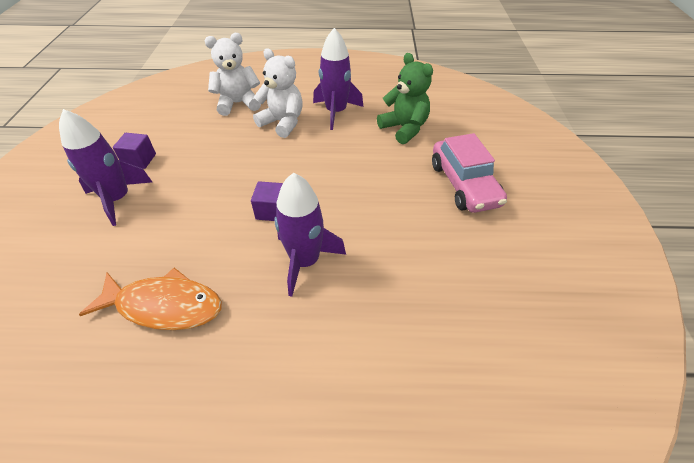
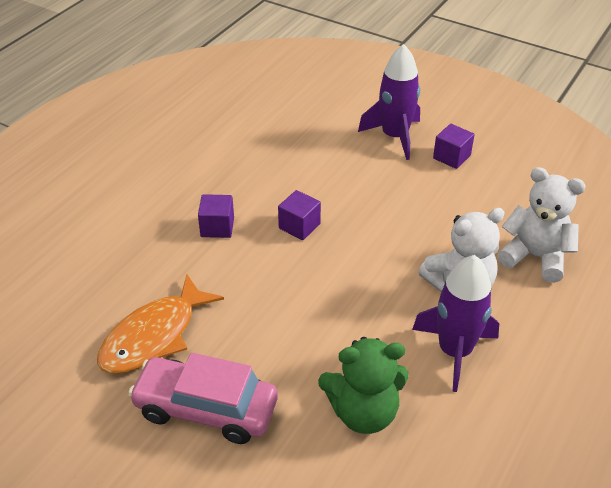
camera: 120 degrees right, 5 degrees down
(164, 306) = (243, 143): orange fish -> orange fish (154, 336)
(238, 103) = (535, 257): white teddy bear -> white teddy bear turned 75 degrees counterclockwise
(305, 261) = (217, 227): purple rocket -> purple cube

